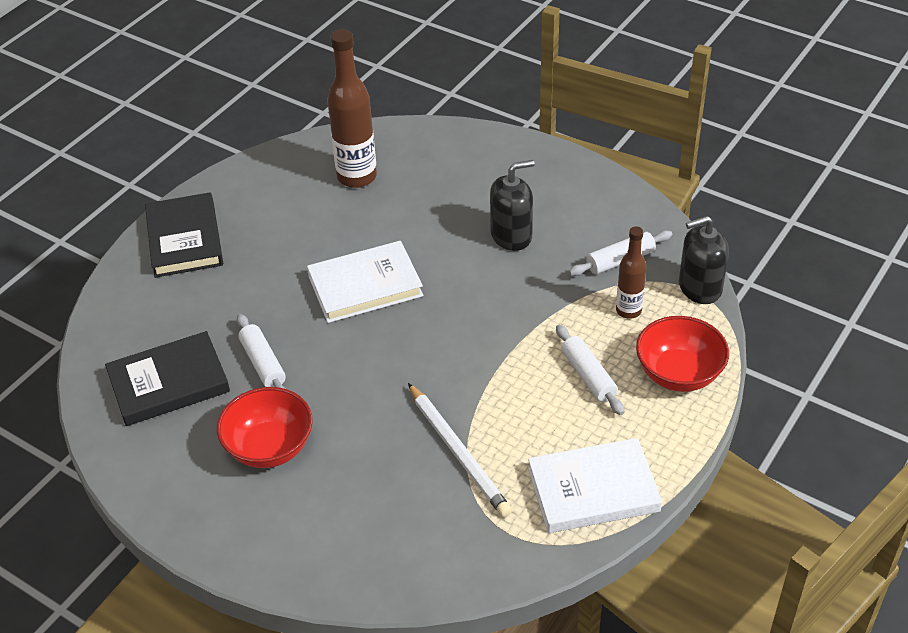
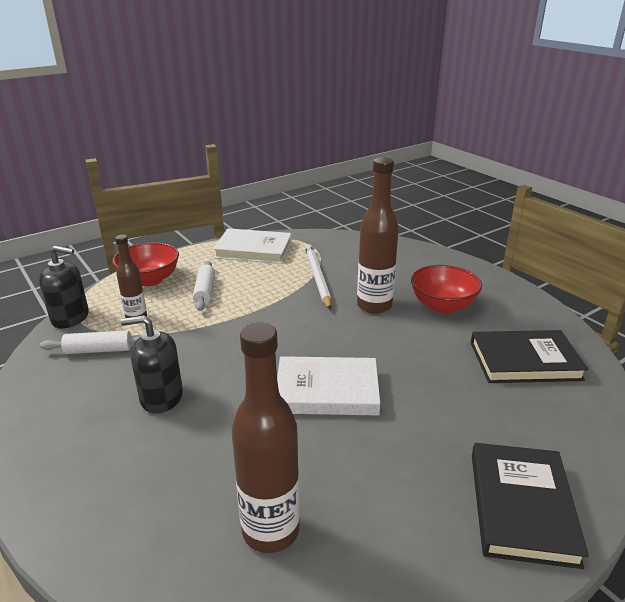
camera: 160 degrees left, 15 degrees down
(263, 363) = (439, 354): white rolling pin -> none
(358, 419) = (374, 305): none -> brown bottle

